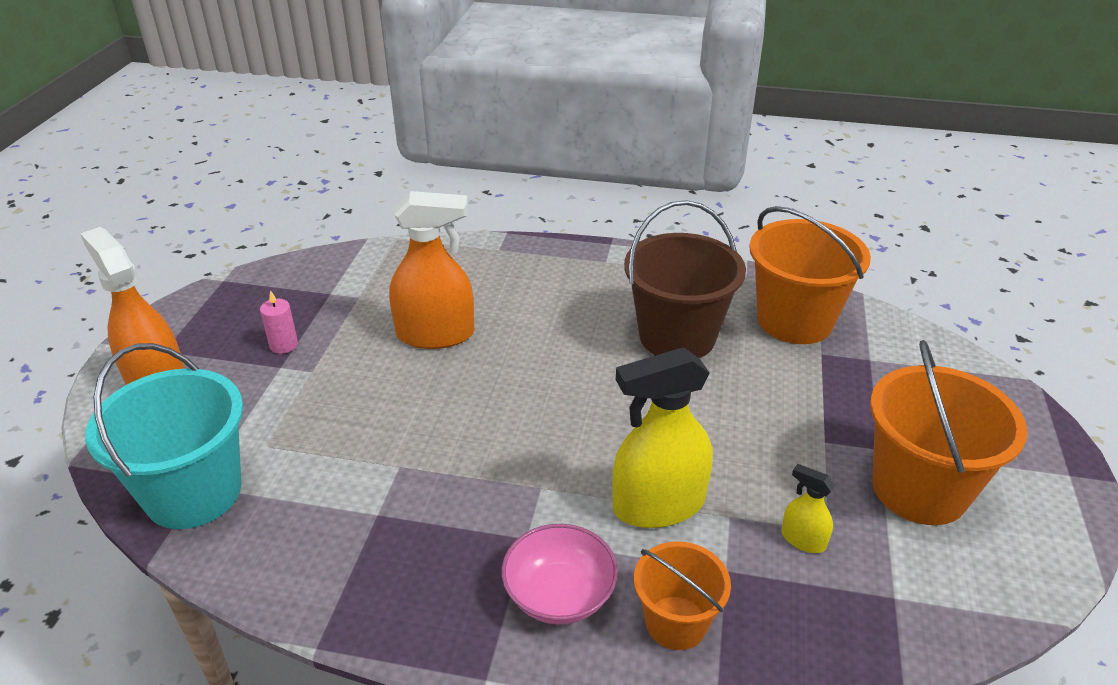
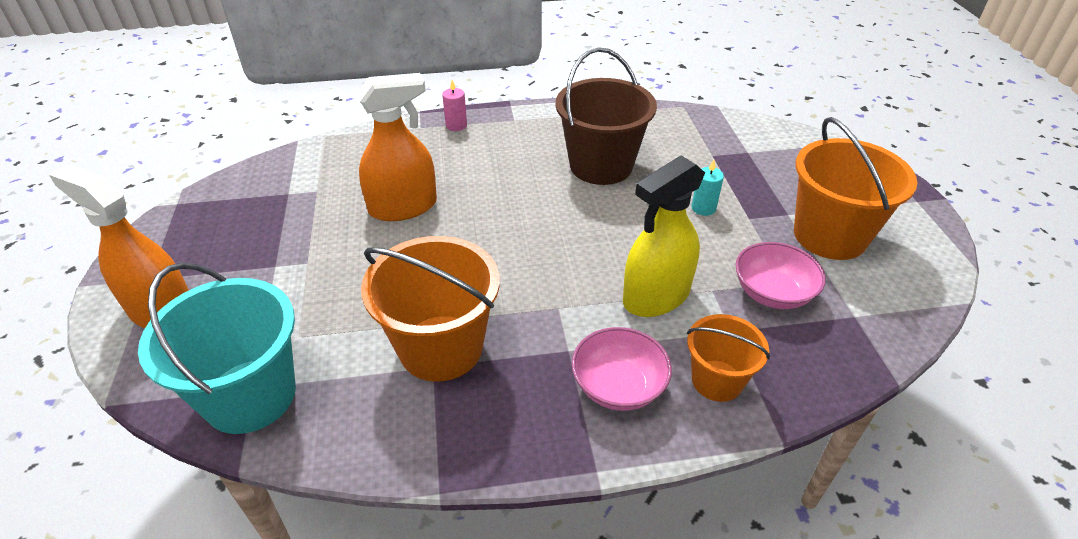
camera: 20 degrees left, 5 degrees up
(283, 345) = (268, 246): pink candle -> pink candle (456, 125)
(773, 415) = (703, 208): none -> turquoise candle
(794, 321) = (680, 135): orange bucket -> orange bucket (441, 348)
(803, 539) = (772, 293): yellow spray bottle -> pink bowl

